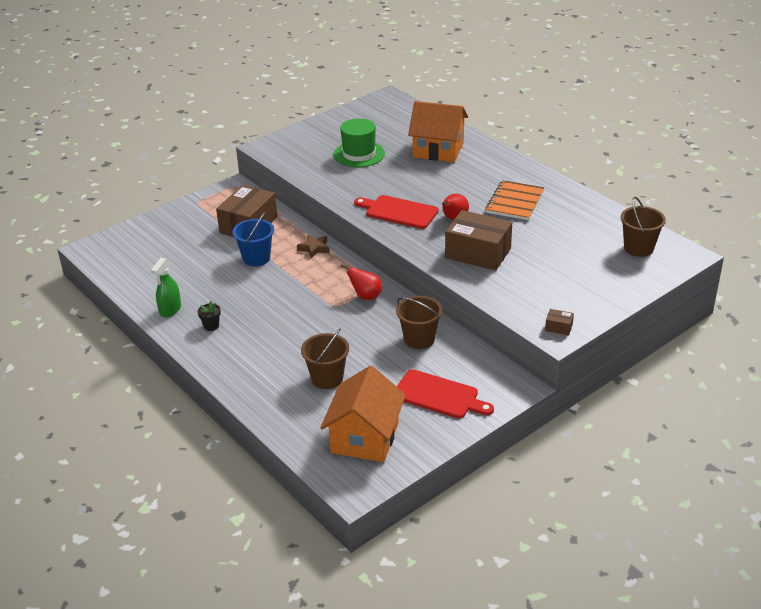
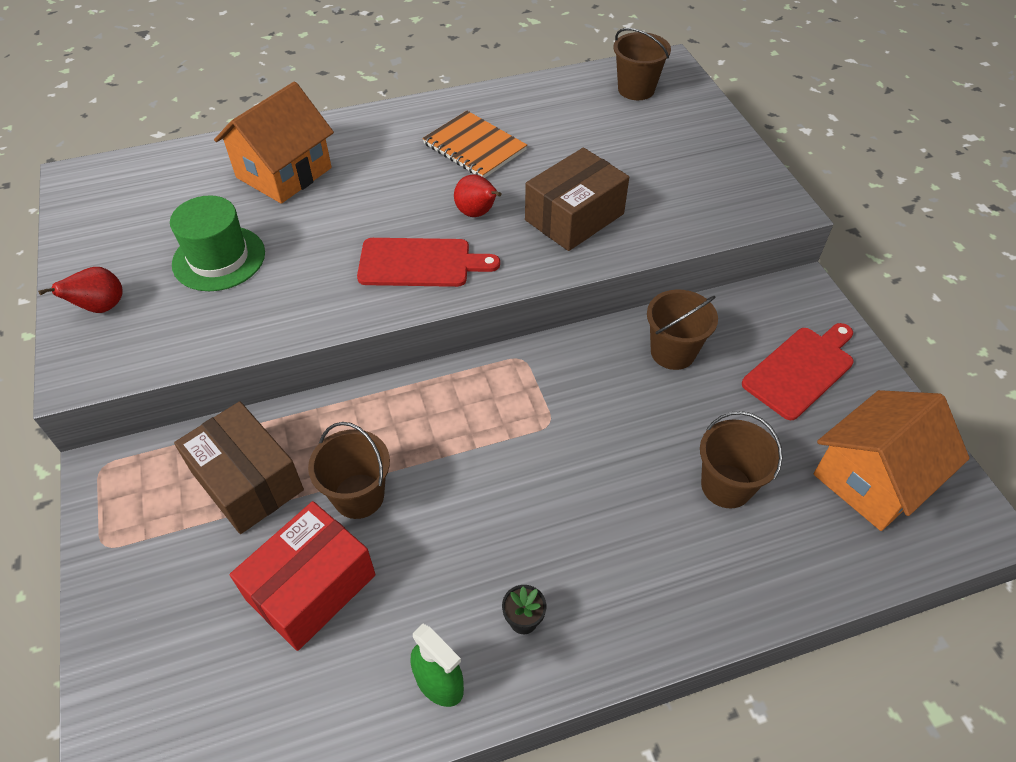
camera: 70 degrees left, 15 degrees up
(202, 261) = (311, 587): none -> red box
(256, 258) = (358, 496): blue bucket -> brown bucket
(314, 248) = (382, 407): brown star -> none
(365, 438) = (872, 479): orange house -> orange house turned 75 degrees counterclockwise
(366, 296) = (545, 380): red pear -> red pear (101, 307)
(398, 212) = (420, 263): red cutting board -> red cutting board turned 135 degrees counterclockwise
(558, 327) = (769, 201): brown box -> none

